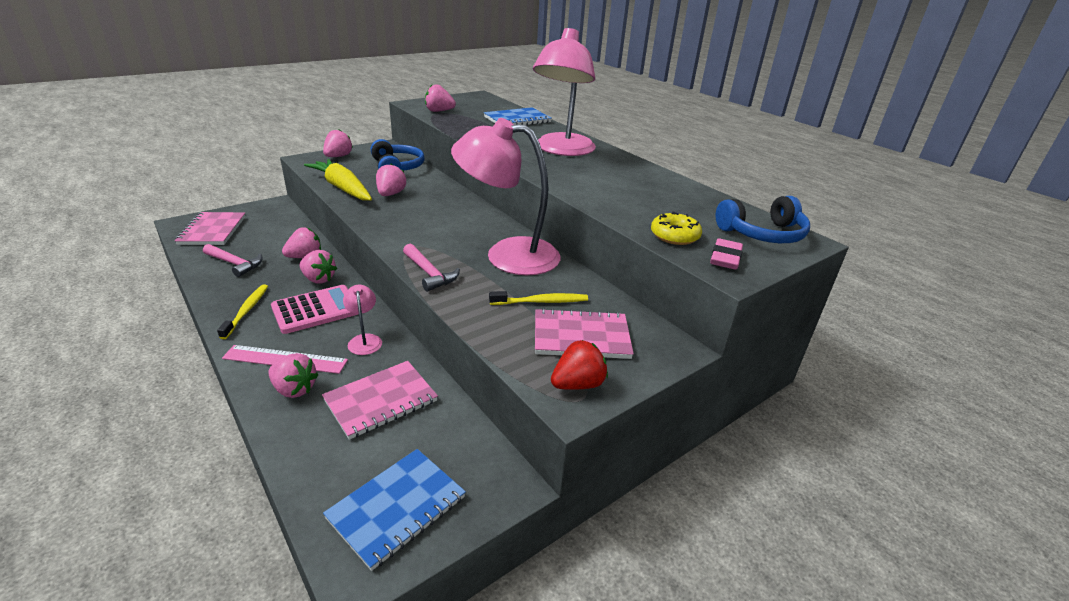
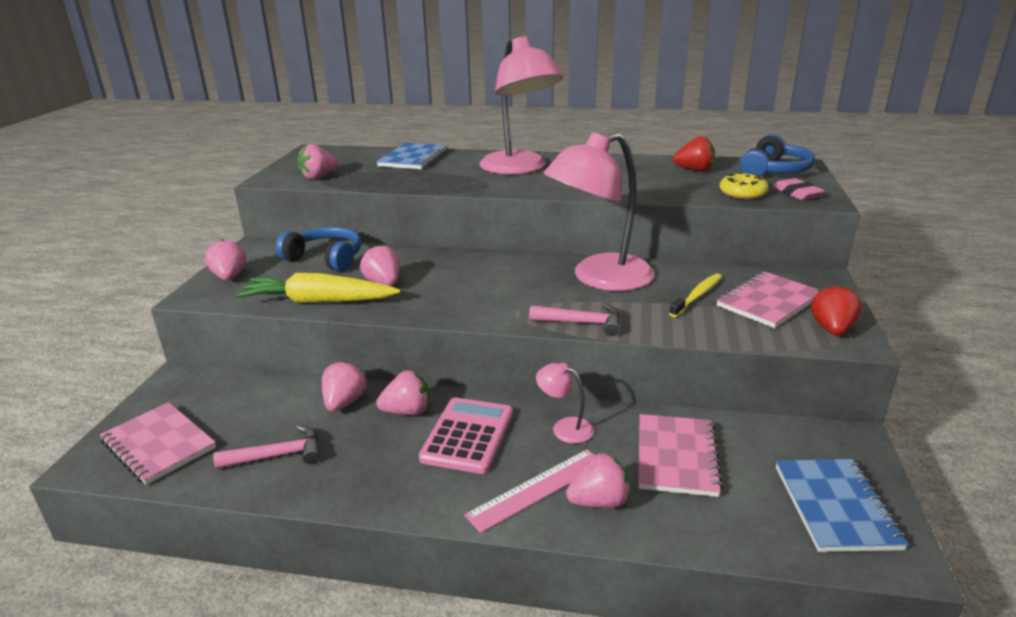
camera: 40 degrees left, 5 degrees down
(246, 311) = (402, 482): yellow toothbrush -> none
(688, 203) = (694, 170): none -> red strawberry

